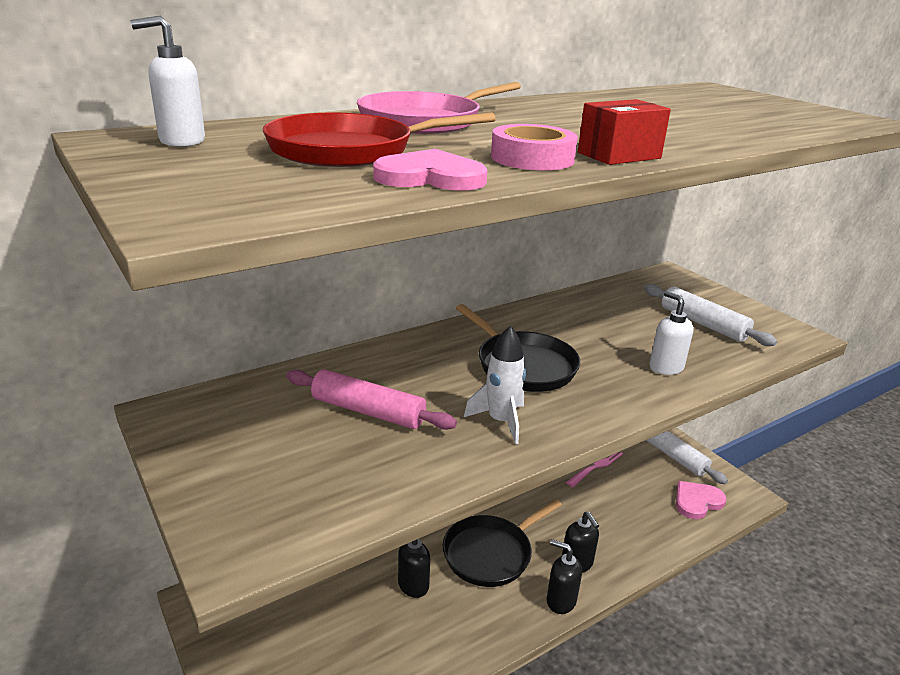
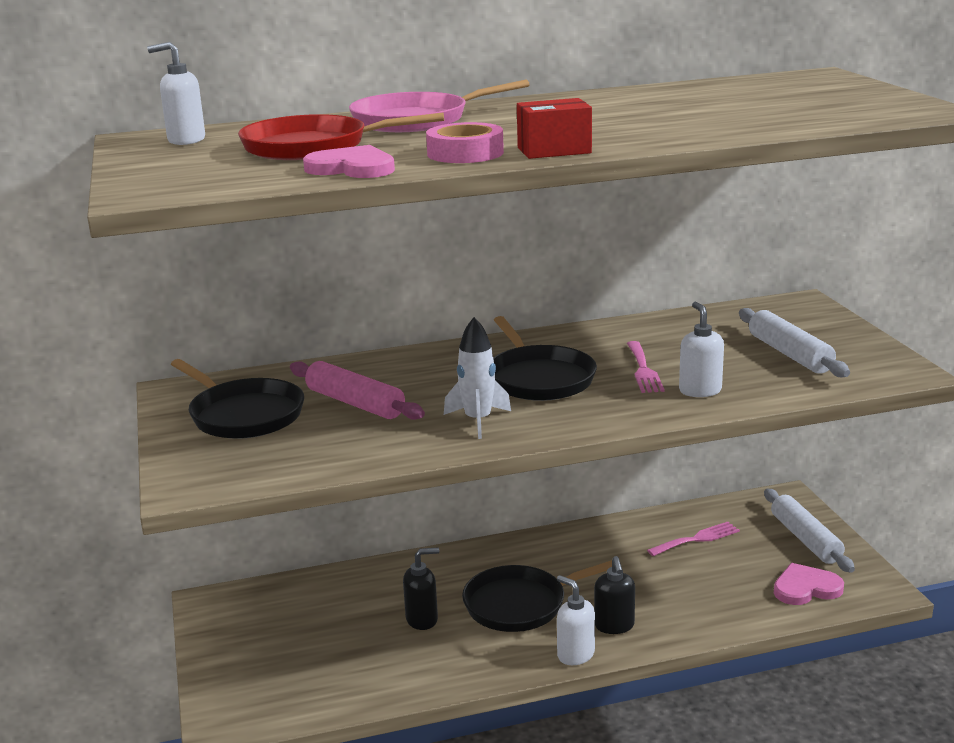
camera: 20 degrees right, 5 degrees down
(257, 439) = (244, 415): none -> black pan
(560, 601) = (575, 654): black soap dispenser -> white soap dispenser
(604, 349) = (643, 370): none -> pink fork

